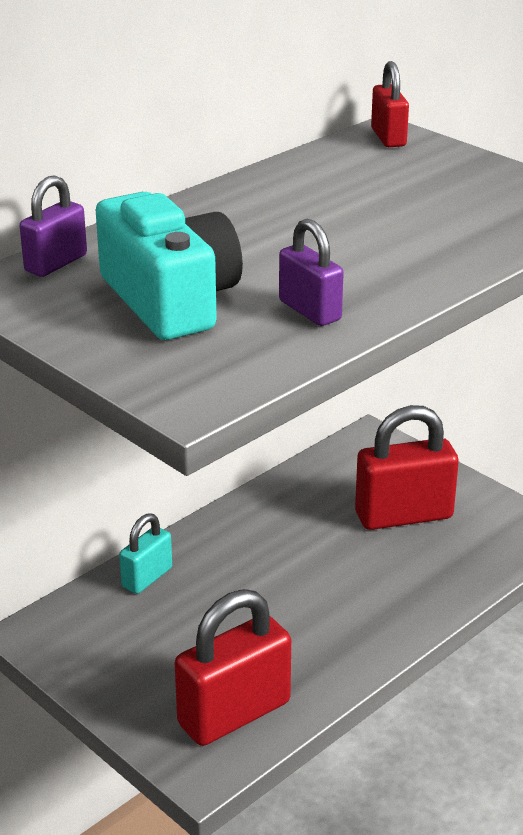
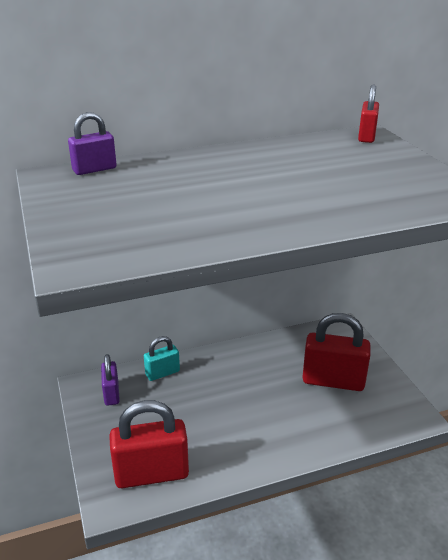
camera: 25 degrees right, 0 degrees up
(170, 300) = (132, 202): turquoise camera -> none
(310, 311) = (208, 227): purple padlock -> purple padlock (111, 393)

